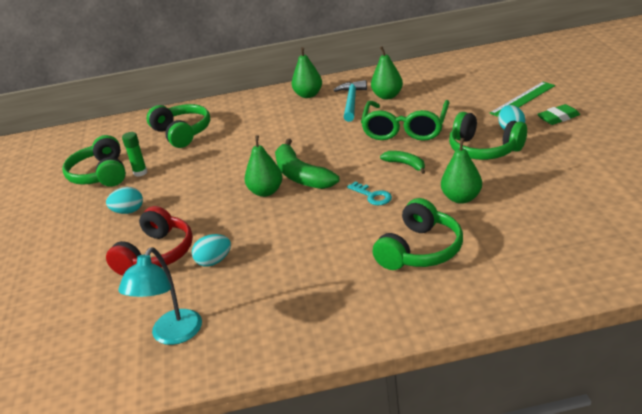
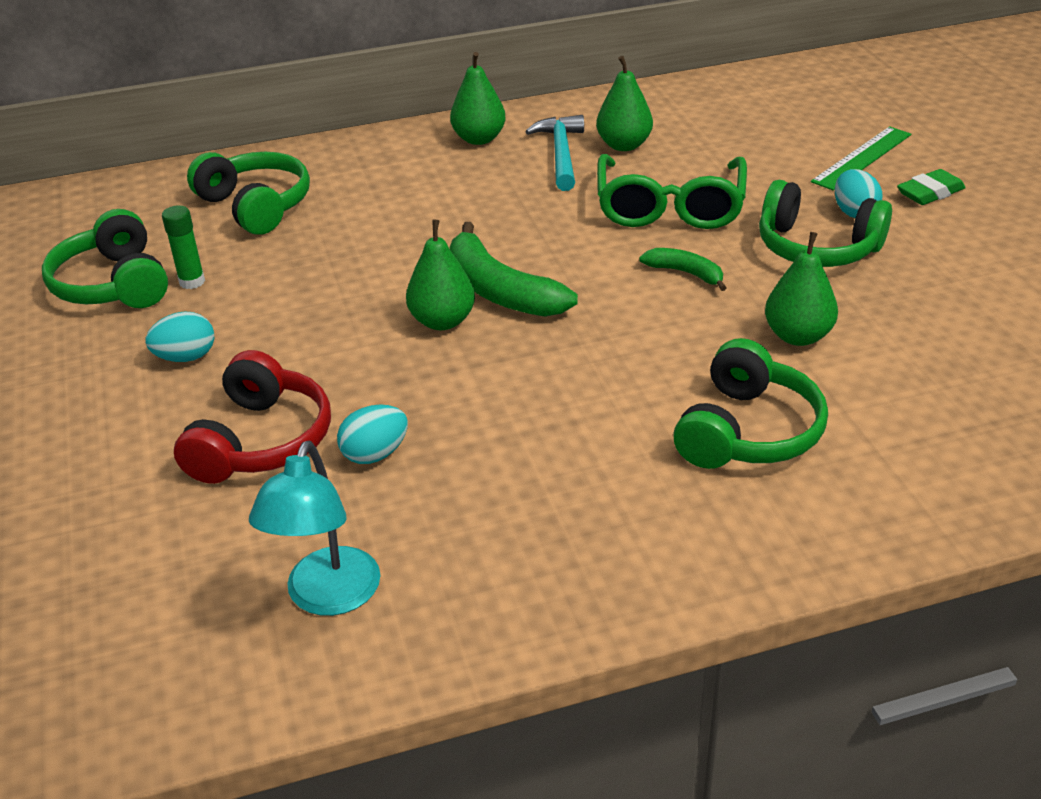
camera: 10 degrees left, 5 degrees up
(372, 196) = (640, 330): turquoise key -> none

